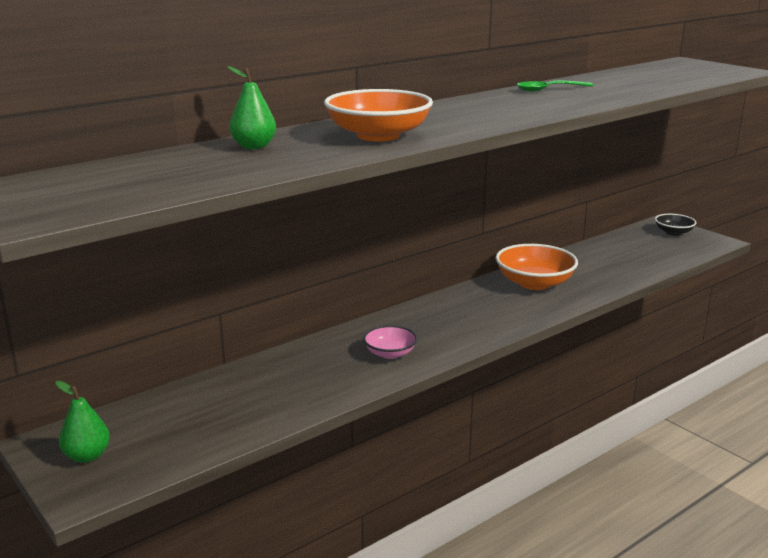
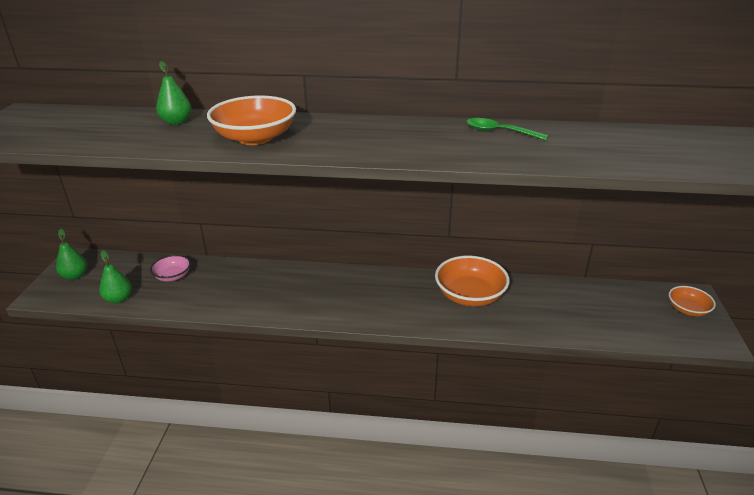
camera: 45 degrees right, 10 degrees up
(205, 442) = (119, 299): none -> green pear
(390, 353) = (285, 297): pink bowl -> pink bowl (173, 276)
(673, 232) = (687, 309): black bowl -> orange bowl

